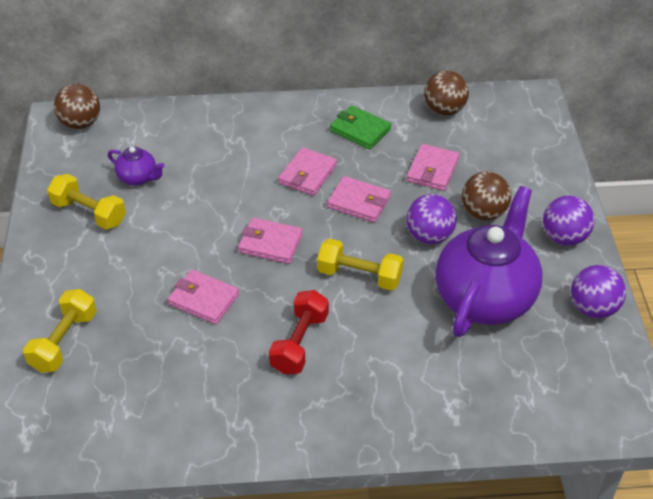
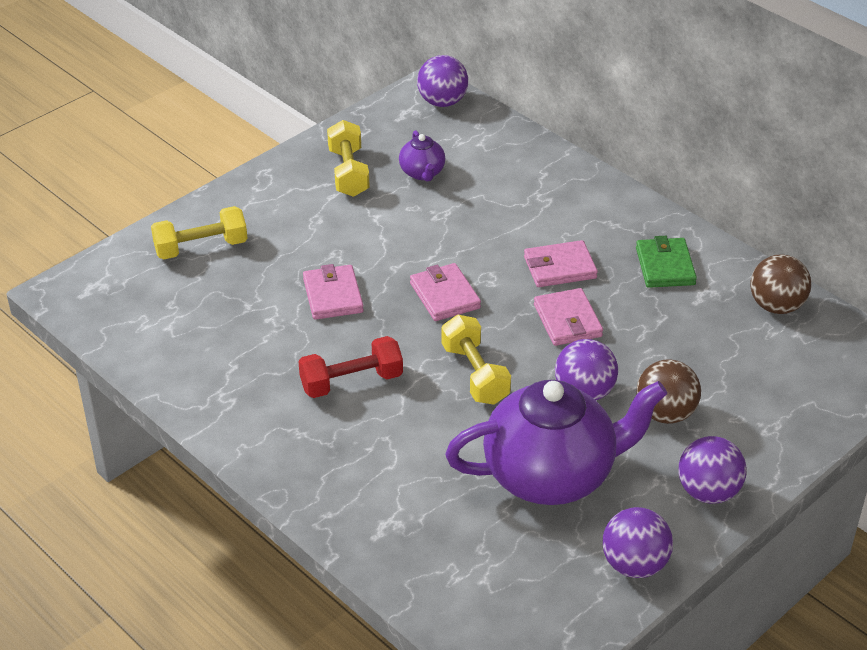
camera: 50 degrees right, 5 degrees down
(81, 123) = (442, 102): brown ball -> purple ball
(432, 170) = (677, 345): pink wallet -> none

